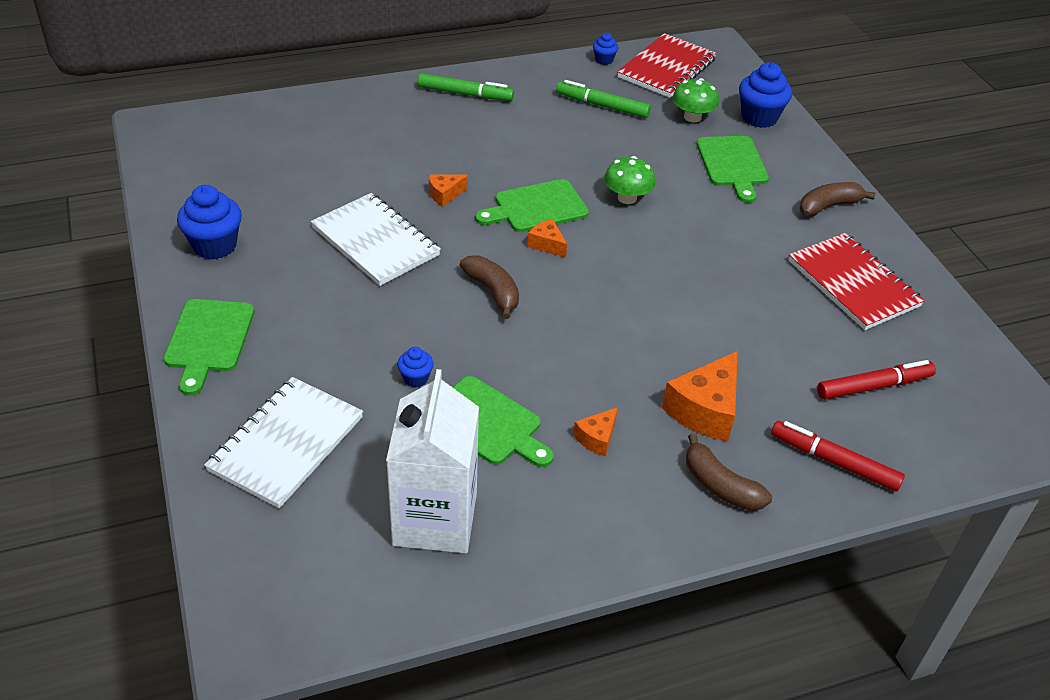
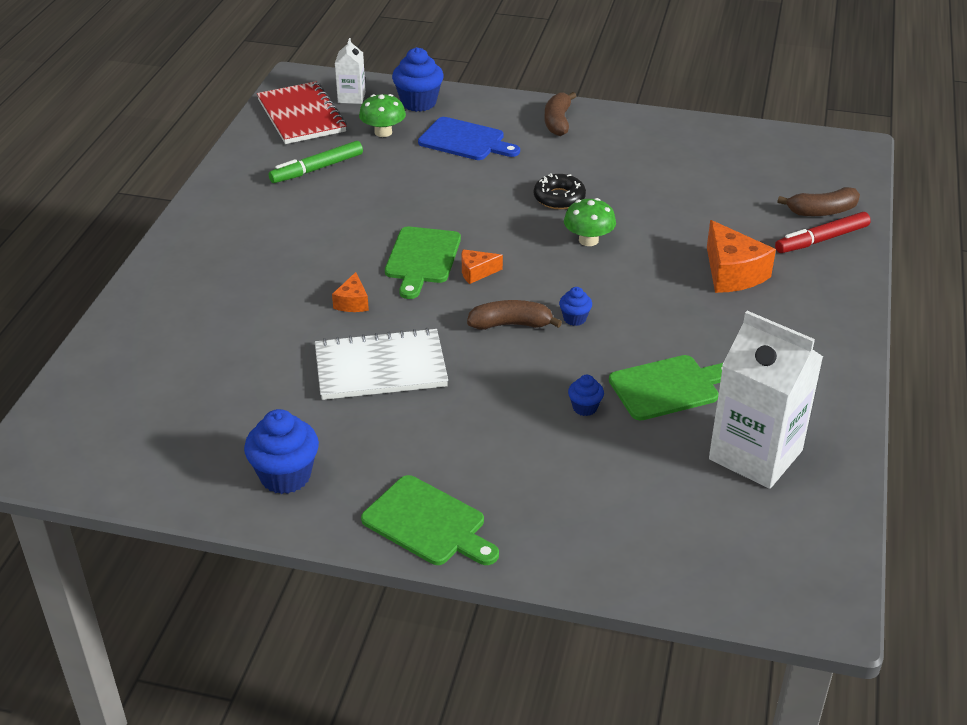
camera: 55 degrees left, 5 degrees down
(286, 444) = (609, 514): white notebook -> none
(465, 94) = (211, 235): green marker -> none
(597, 438) = (724, 337): orange cheese -> none
(604, 60) = (250, 141): blue cupcake -> blue cupcake (574, 319)
(627, 198) = (456, 208): green mushroom -> green mushroom (588, 240)
(707, 252) = (559, 198): none -> black donut
(720, 486) = (812, 299): brown banana -> brown banana (822, 211)
(723, 81) = (351, 97): none -> white carton
(732, 164) = (465, 140): green cutting board -> blue cutting board
(853, 284) = (652, 151): red notebook -> none
(873, 386) = (762, 190): red marker -> none

